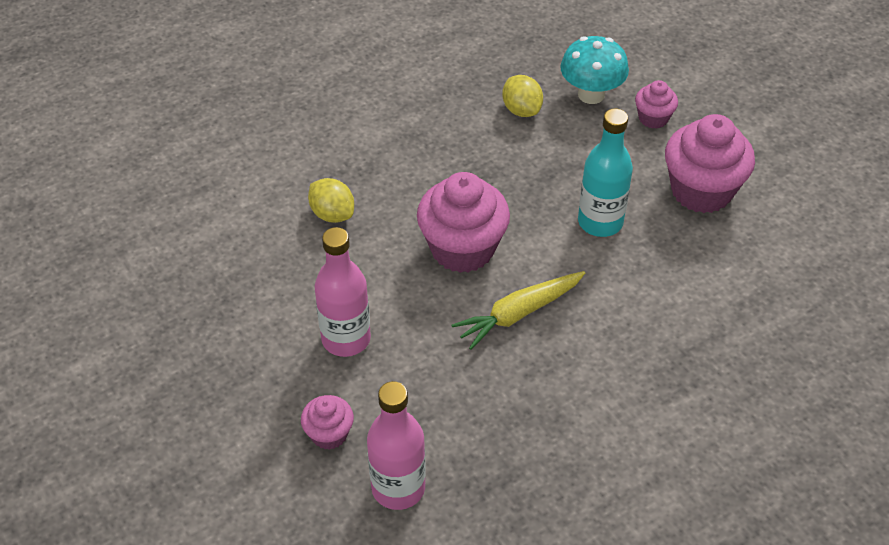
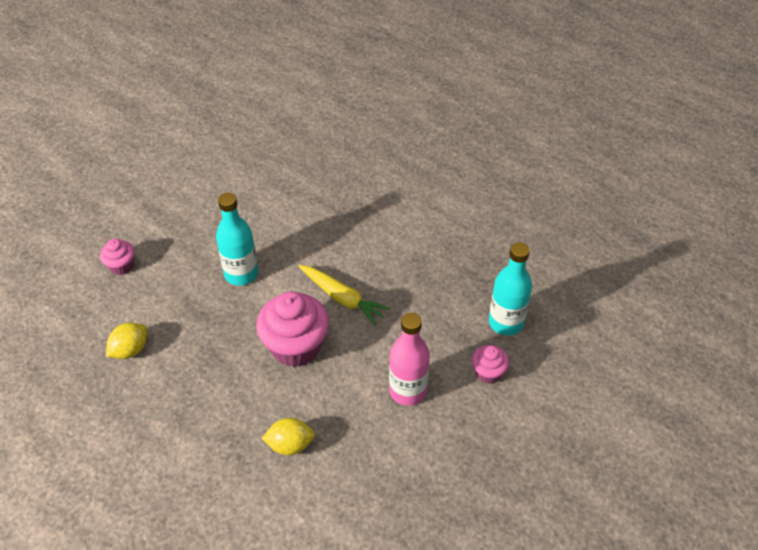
camera: 110 degrees left, 0 degrees up
(332, 214) = (290, 445): yellow lemon -> yellow lemon turned 60 degrees clockwise
(398, 488) = (506, 322): pink bottle -> turquoise bottle
(591, 94) = (101, 309): turquoise mushroom -> none
(701, 191) = (193, 226): pink cupcake -> none

